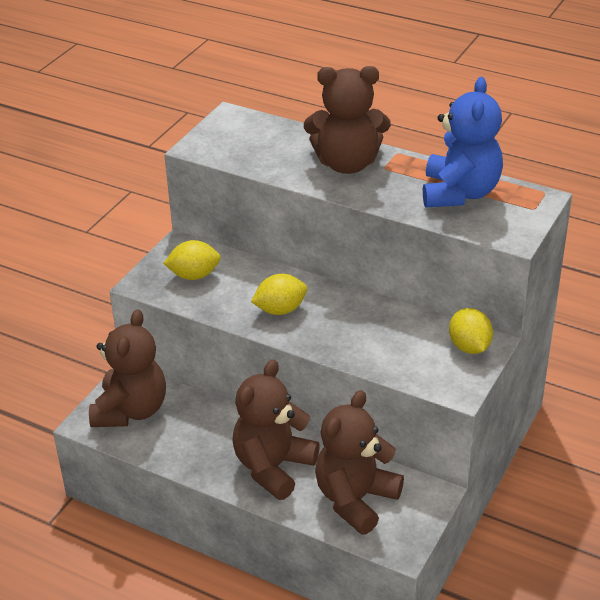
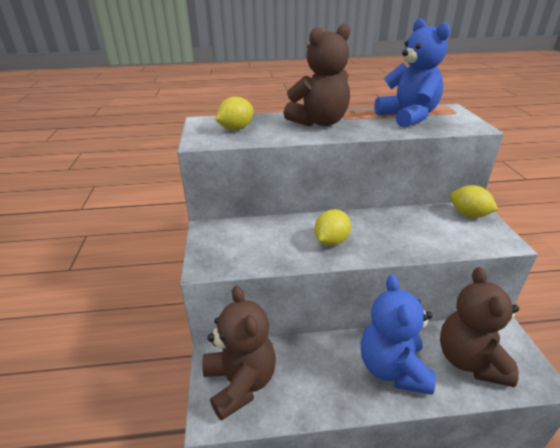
camera: 35 degrees left, 5 degrees down
(194, 275) = (241, 244): yellow lemon -> yellow lemon (236, 129)
(273, 467) = (392, 368): brown teddy bear -> blue teddy bear

